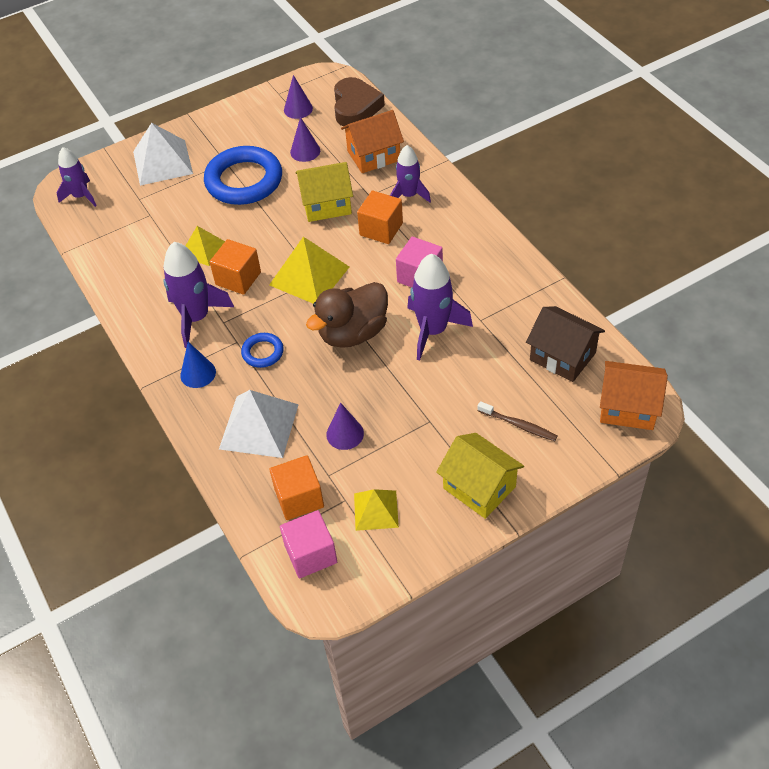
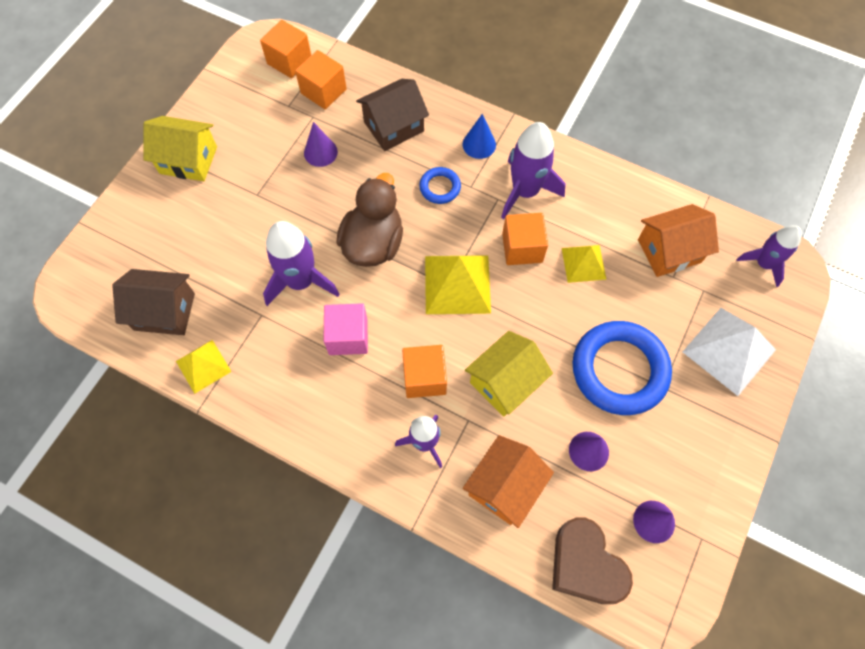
camera: 145 degrees right, 15 degrees up
(259, 426) = (394, 127): white pyramid -> brown house
(311, 554) = (289, 61): pink cube -> orange cube
(376, 510) = (260, 109): yellow pyramid -> yellow pyramid (203, 366)
(519, 425) = (178, 225): brown toothbrush -> none
(628, 407) = (86, 286): orange house -> orange house (669, 251)

